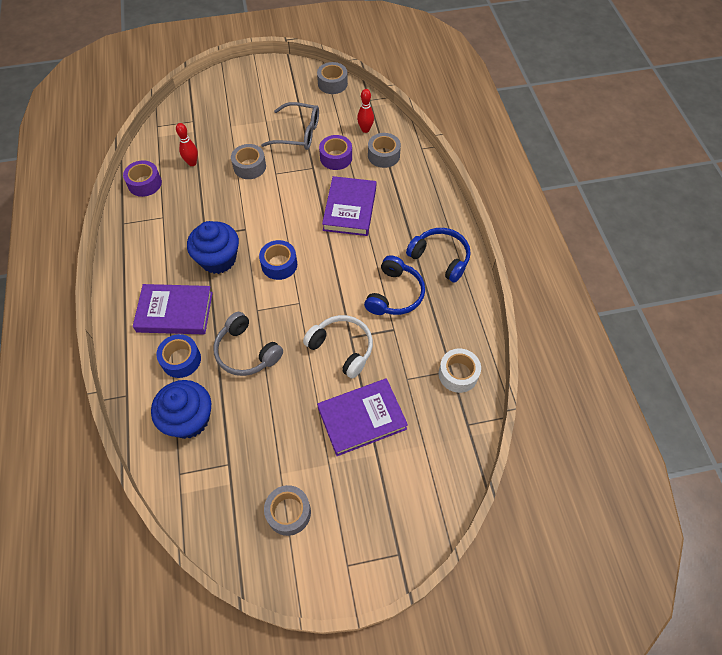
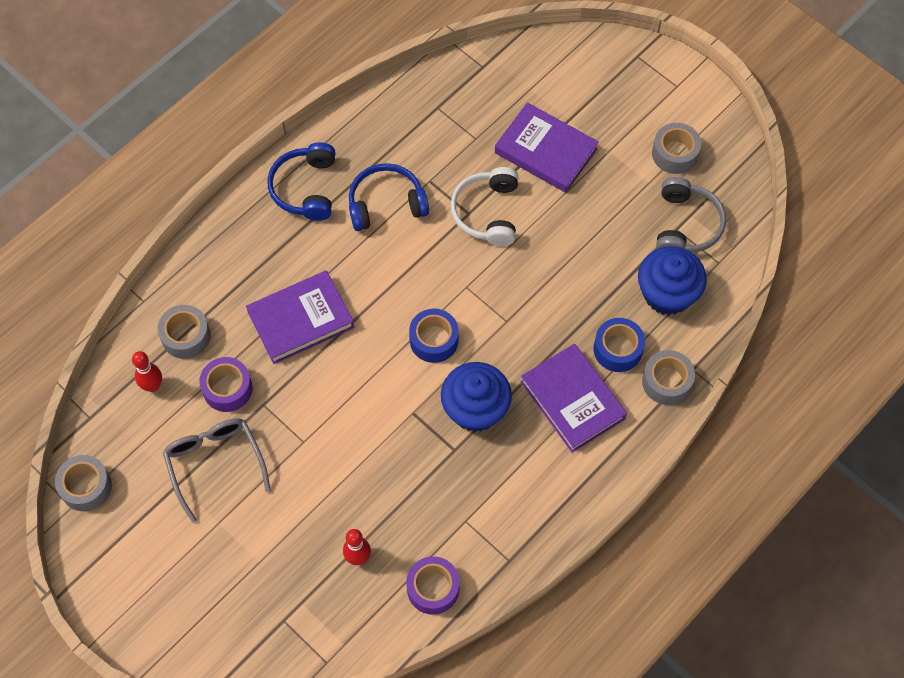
camera: 125 degrees left, 5 degrees up
(246, 352) = (560, 295): grey headphones -> grey headphones (686, 225)
(249, 167) = (314, 480): grey tape -> grey tape (666, 381)
(458, 374) = (437, 100): white tape -> none

